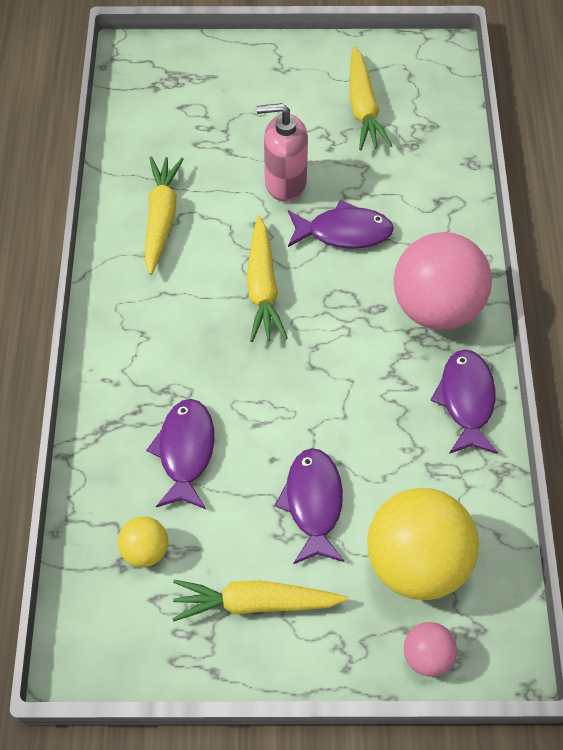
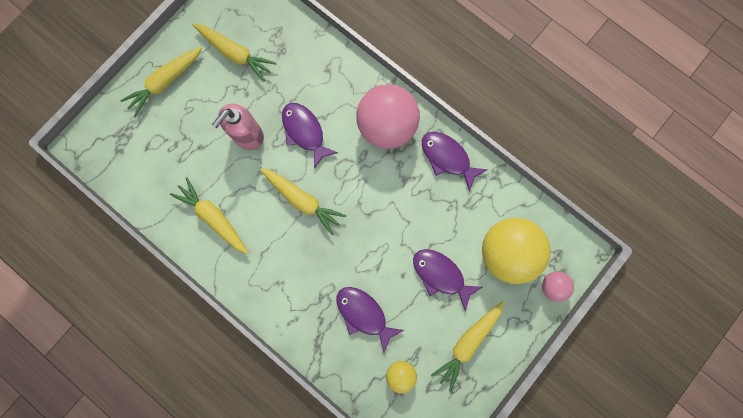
camera: 50 degrees left, 20 degrees up
(268, 72) = (165, 82): none -> yellow carrot
(344, 232) = (305, 132): purple fish -> purple fish turned 75 degrees counterclockwise

